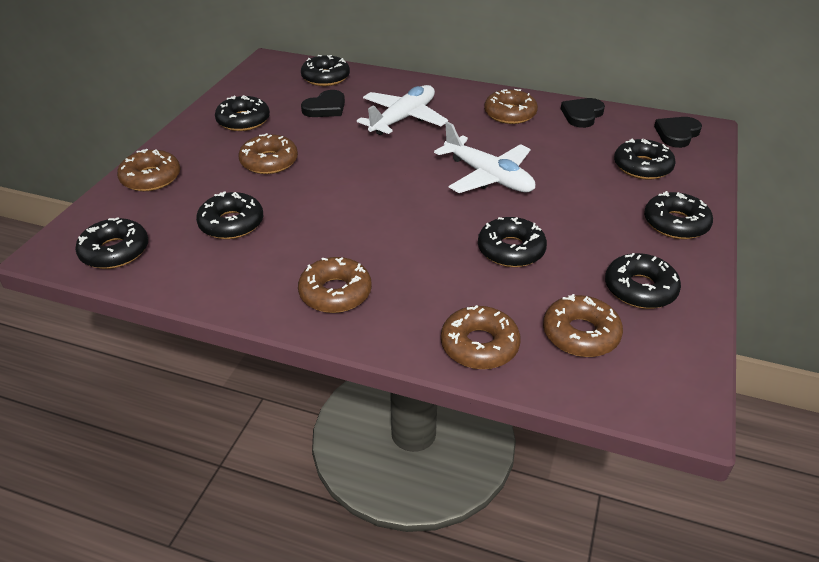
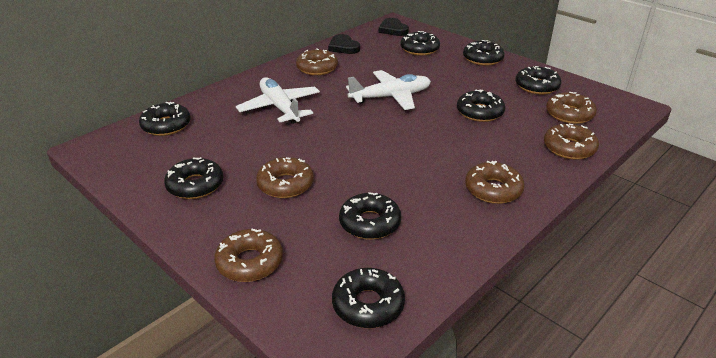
camera: 65 degrees left, 5 degrees down
(325, 108) = (222, 137): black heart -> none

